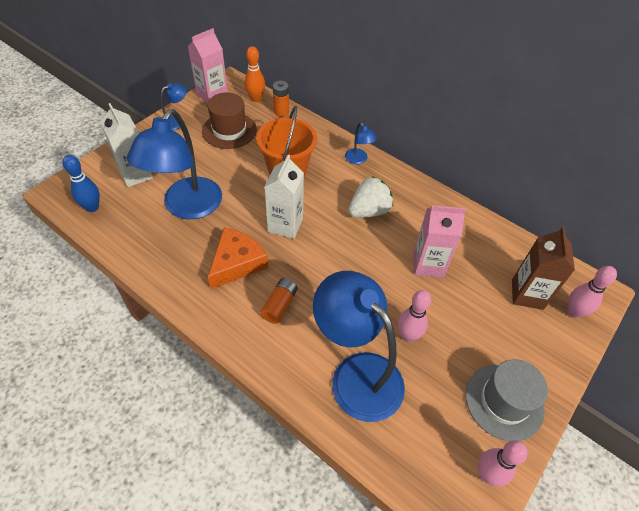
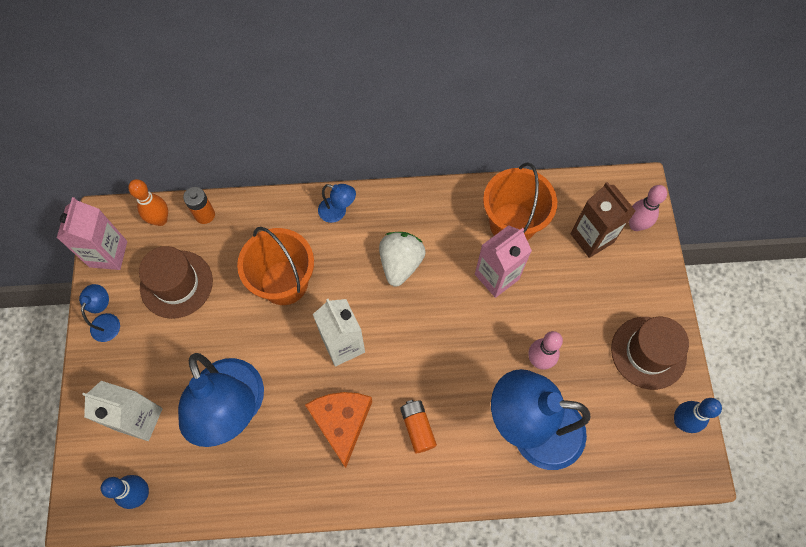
camera: 40 degrees left, 15 degrees up
(471, 244) = (512, 224): none -> orange bucket
(487, 474) = (681, 421): pink bowling pin -> blue bowling pin
(504, 401) = (648, 352): grey hat -> brown hat

